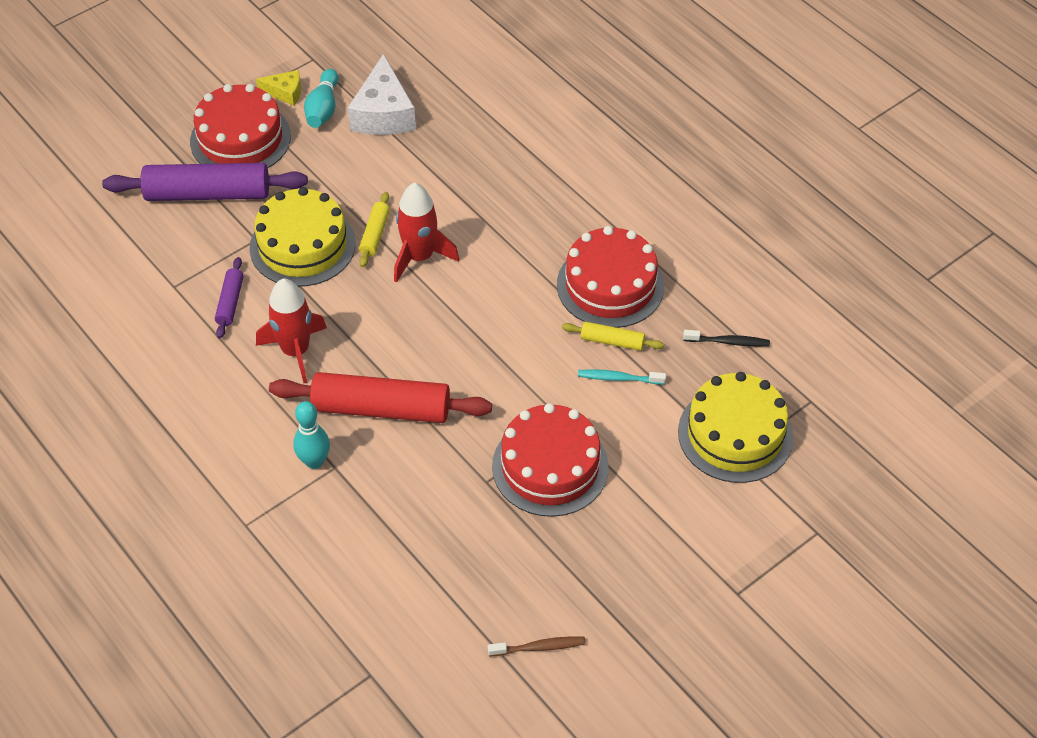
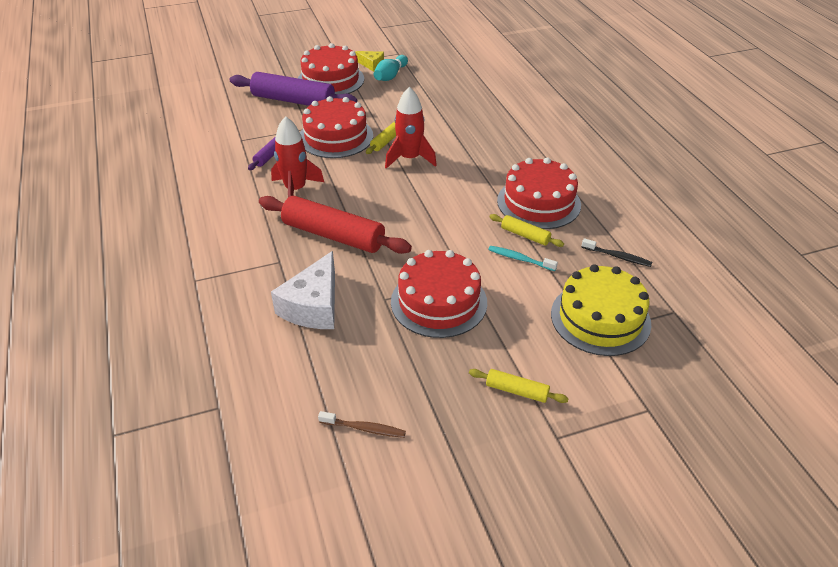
camera: 20 degrees right, 10 degrees down
(302, 245) = (336, 137): yellow cake -> red cake
(314, 461) = (267, 254): turquoise bowling pin -> none
(383, 113) = (427, 85): white cheese -> white cheese (313, 306)
(678, 553) = (517, 391): none -> yellow rolling pin

